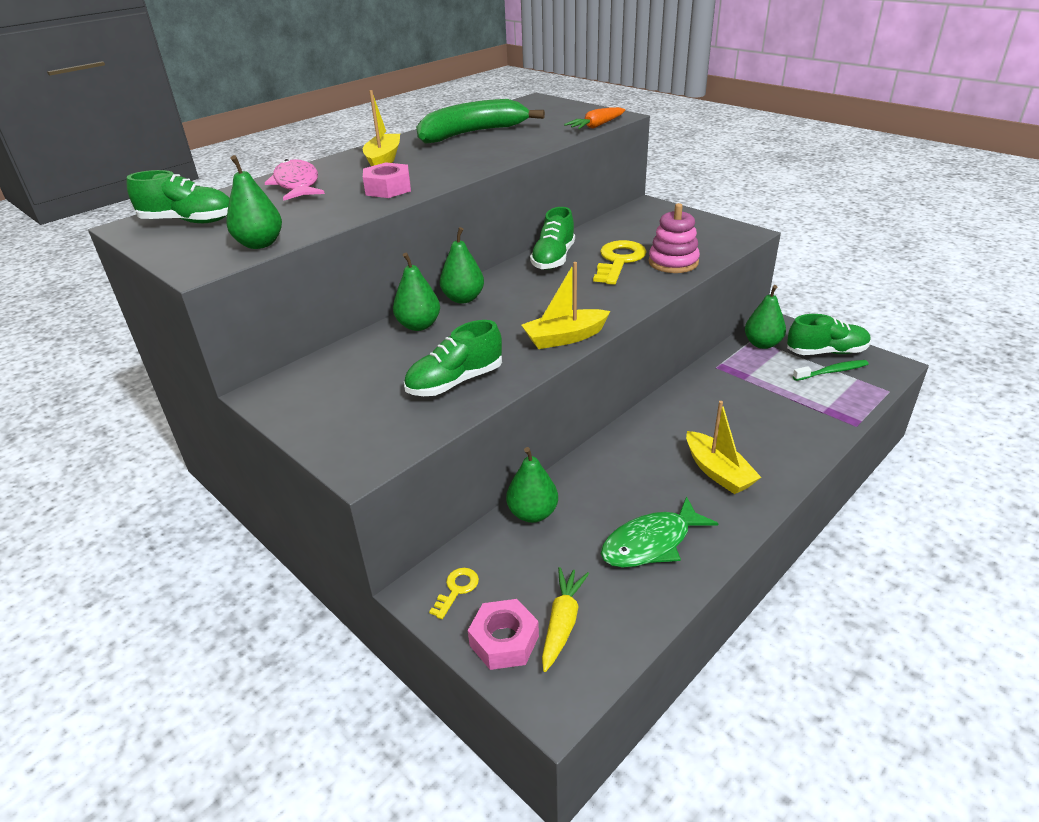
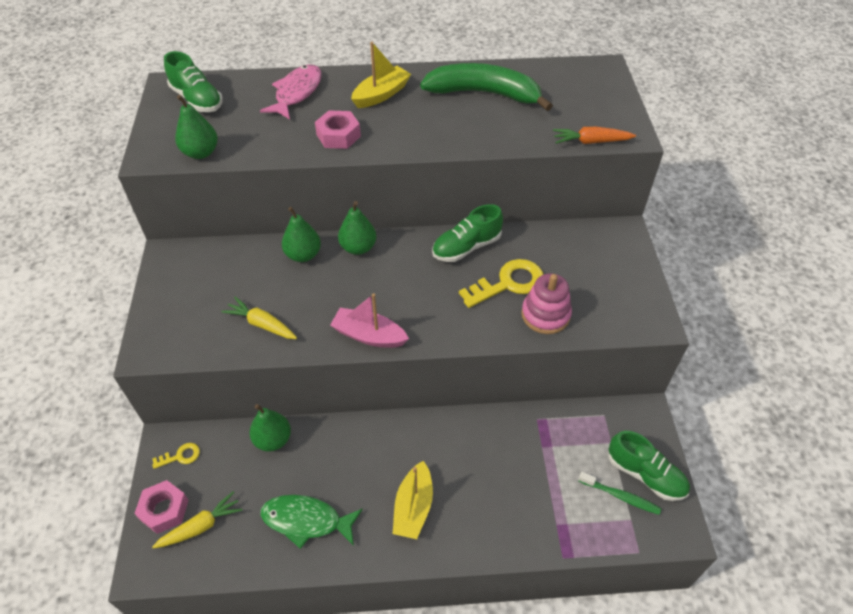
camera: 40 degrees right, 15 degrees up
(455, 382) = (262, 324): green shoe -> yellow carrot
(565, 338) = (369, 335): yellow boat -> pink boat
(762, 344) = (604, 425): green pear -> none

